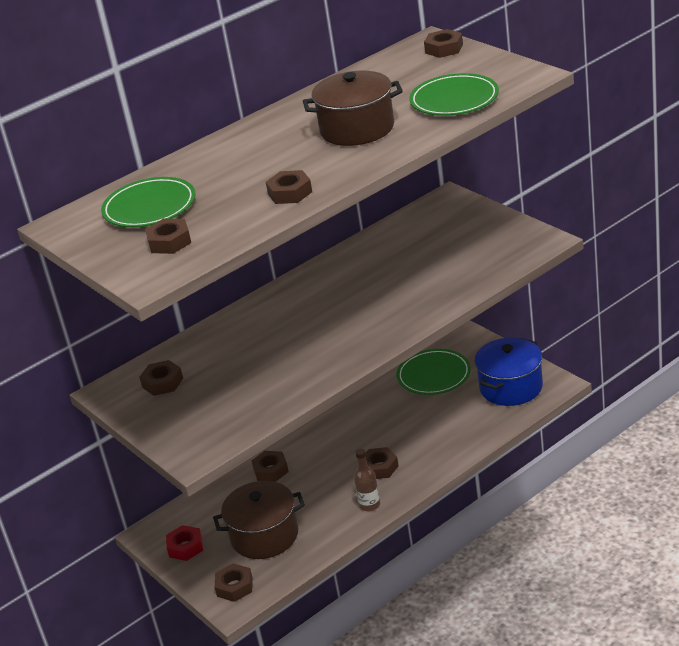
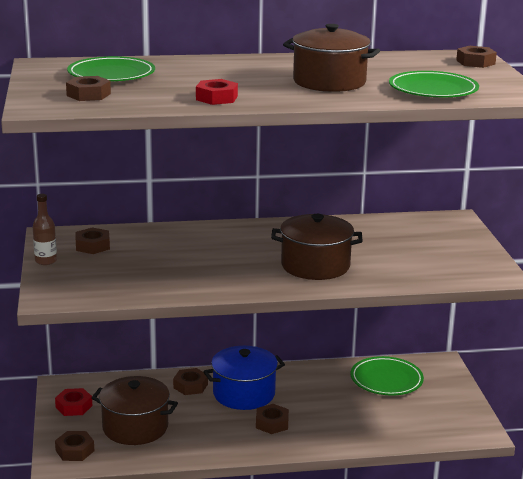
camera: 25 degrees right, 10 degrees down
(290, 193) = (216, 98): brown nut -> red nut
(369, 505) = (235, 446): brown bottle -> brown bottle (46, 261)
(386, 305) = (315, 266): none -> brown pot
(511, 387) = (441, 417): blue pot -> blue pot (244, 394)

